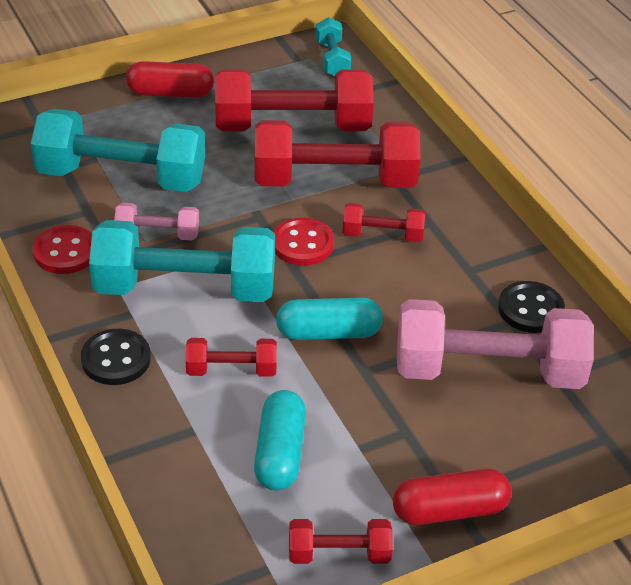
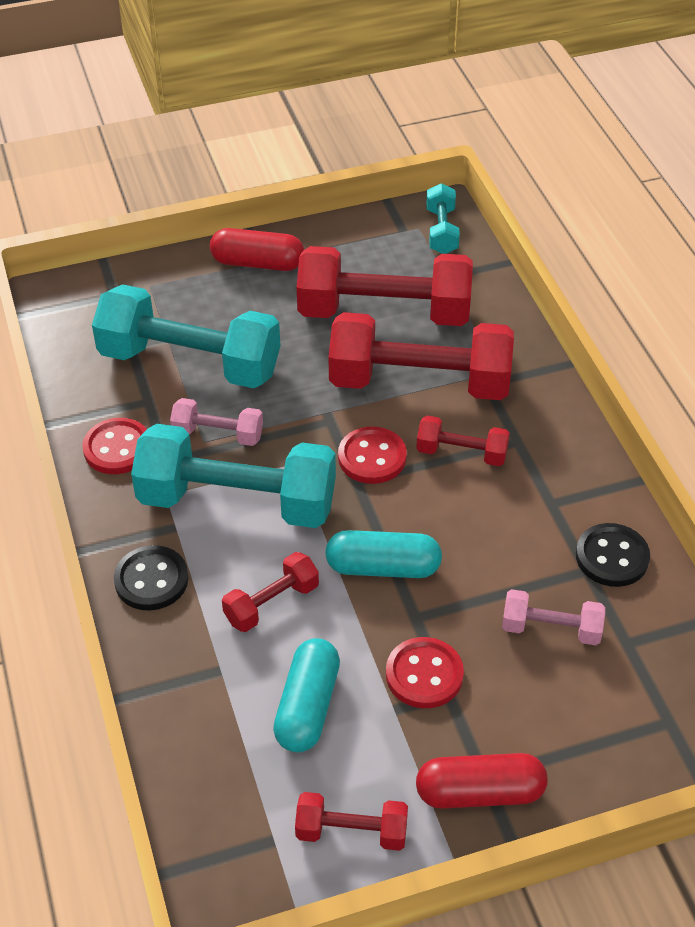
camera: 10 degrees right, 5 degrees up
(231, 370) = (271, 603): red dumbbell -> red dumbbell turned 45 degrees counterclockwise
(381, 417) = (424, 675): none -> red button
(488, 371) = (551, 629): pink dumbbell -> pink dumbbell, size x0.48

